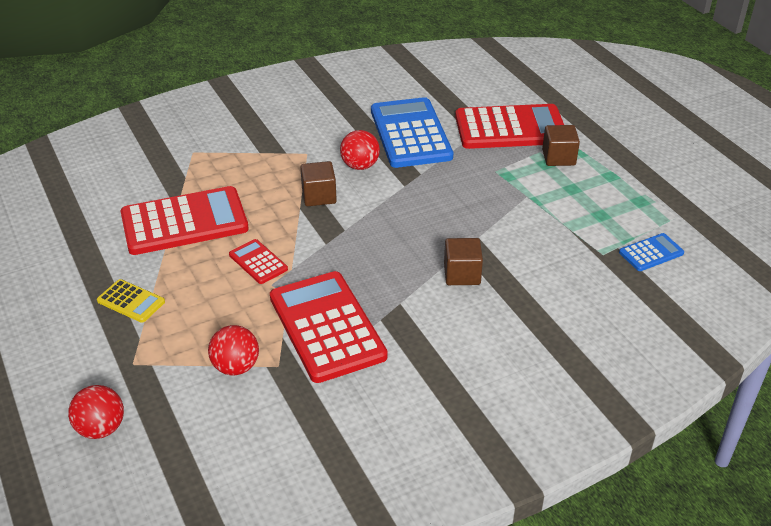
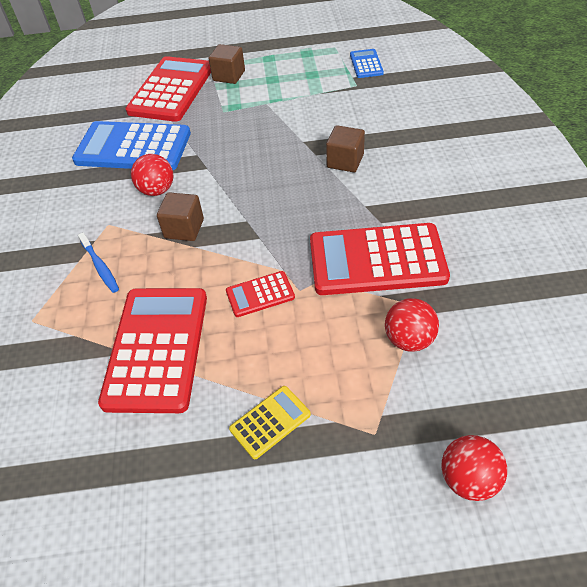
camera: 65 degrees left, 10 degrees up
(258, 165) = (100, 266): none -> blue toothbrush

